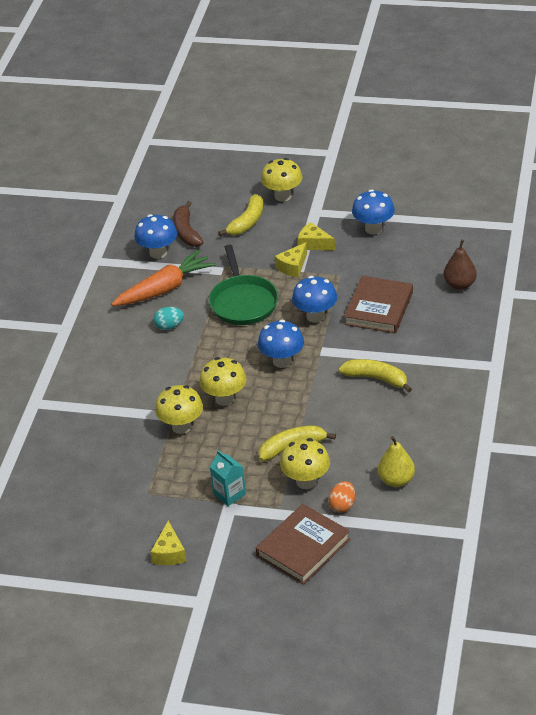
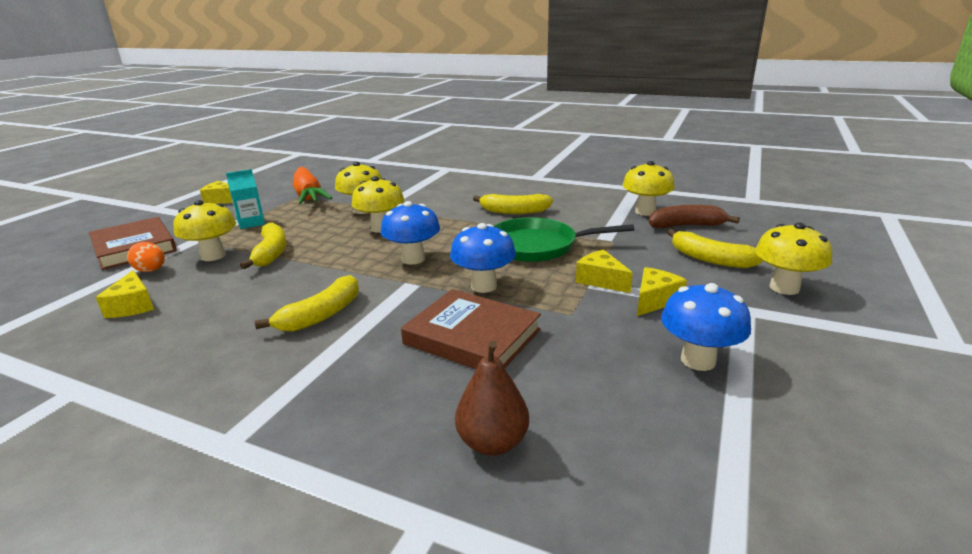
camera: 100 degrees right, 15 degrees down
(158, 253) = (645, 212): blue mushroom -> yellow mushroom
(165, 288) = (579, 212): orange carrot -> orange carrot (308, 195)
(169, 326) = (514, 211): turquoise egg -> yellow banana
(396, 480) = (132, 306): yellow pear -> yellow cheese

